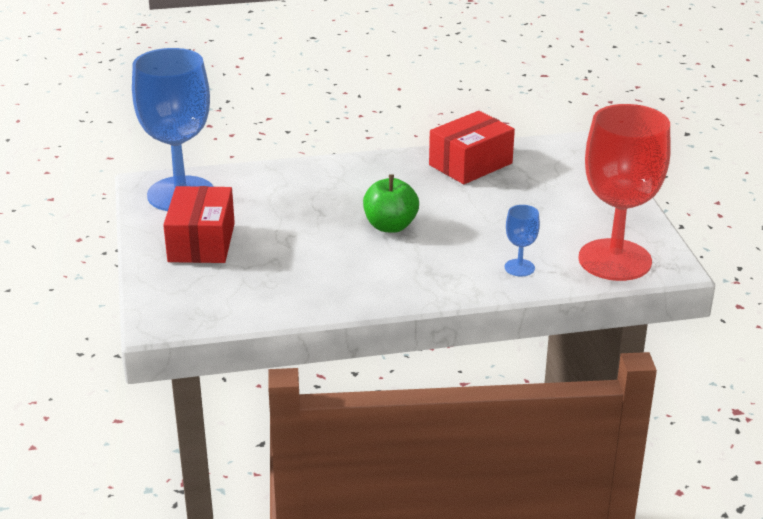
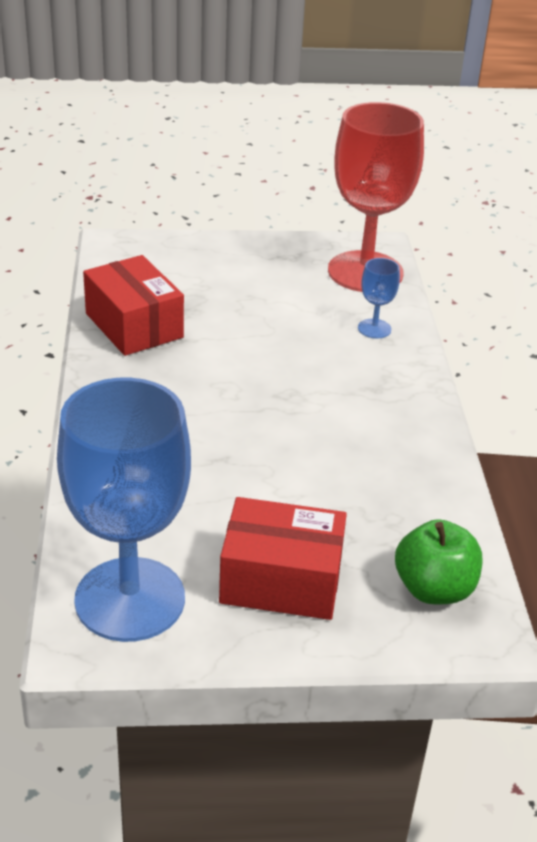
camera: 85 degrees left, 5 degrees up
(390, 226) = (270, 404): green apple -> green apple (434, 589)

